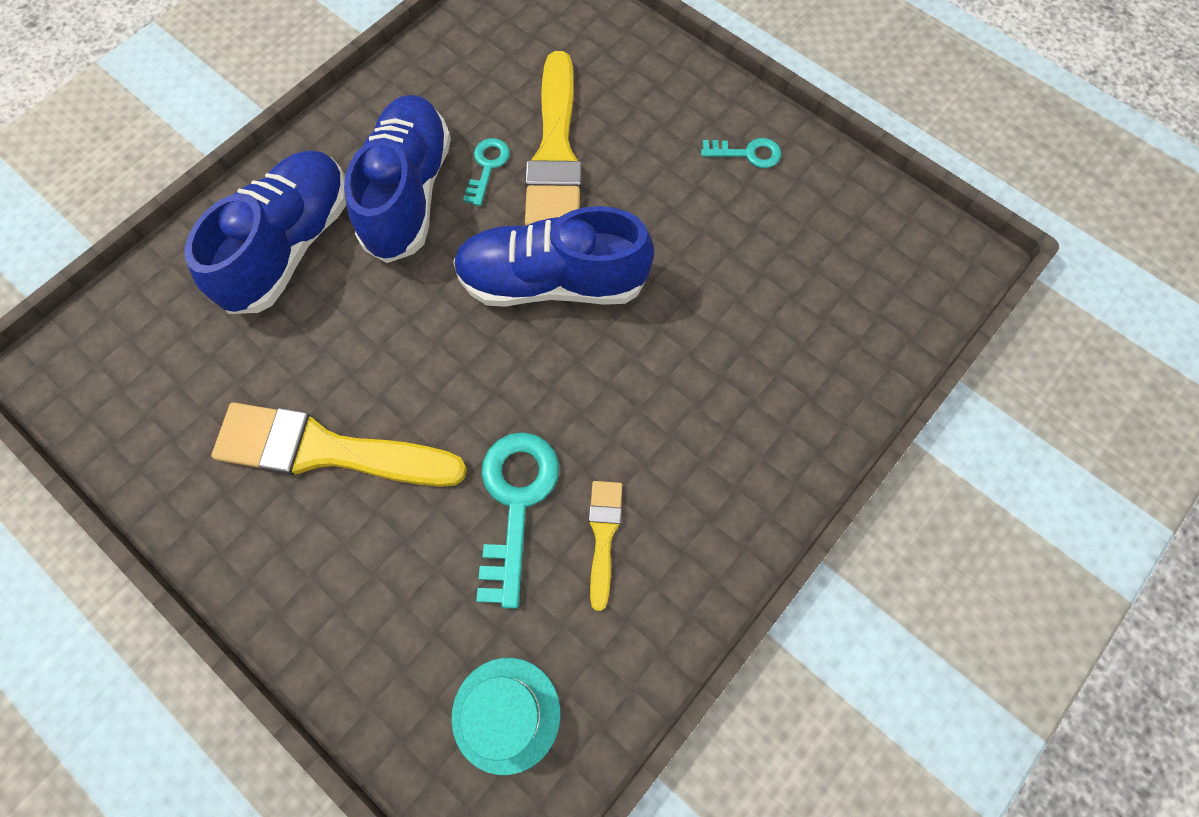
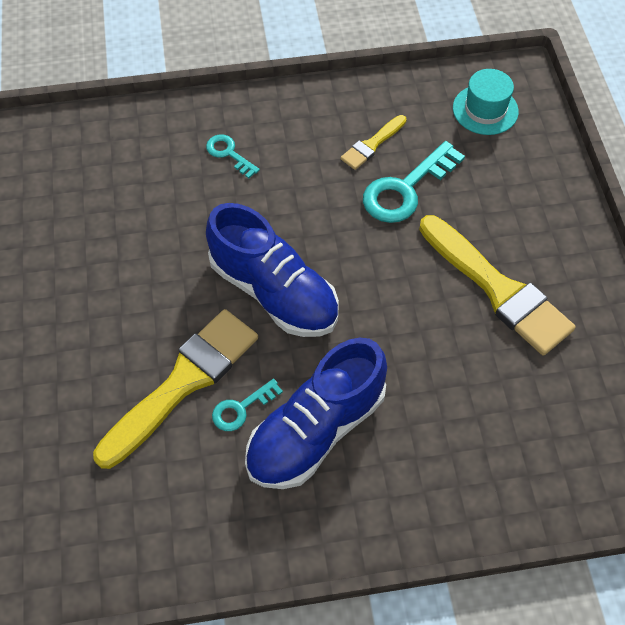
camera: 140 degrees left, 10 degrees down
(290, 246) = (434, 452): blue shoe -> none
(747, 154) = (61, 282): turquoise key -> turquoise key (229, 154)

